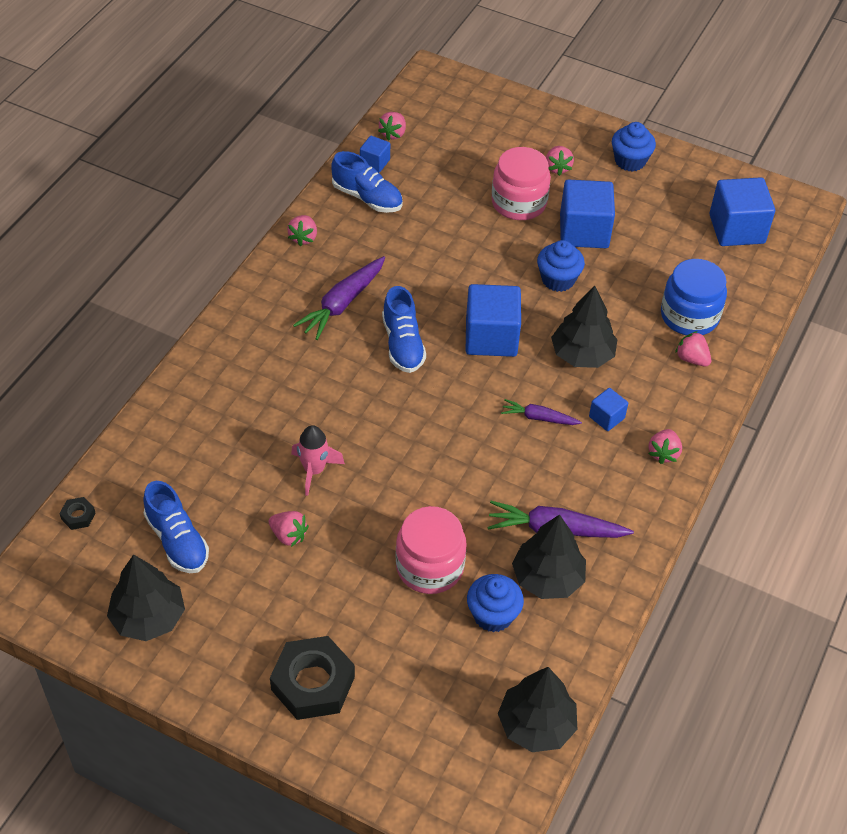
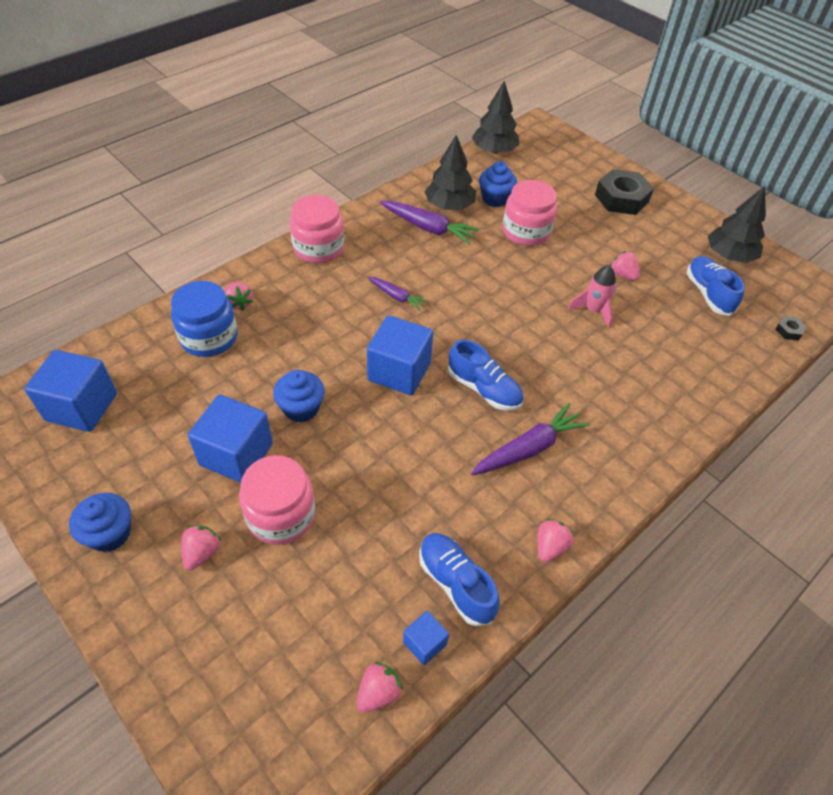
camera: 160 degrees left, 0 degrees up
(403, 344) = (484, 389): blue shoe -> blue shoe turned 120 degrees clockwise
(582, 355) = (328, 333): black tree -> none
(606, 417) = (343, 282): blue cube -> none
(663, 453) = (318, 248): pink strawberry -> pink jar

